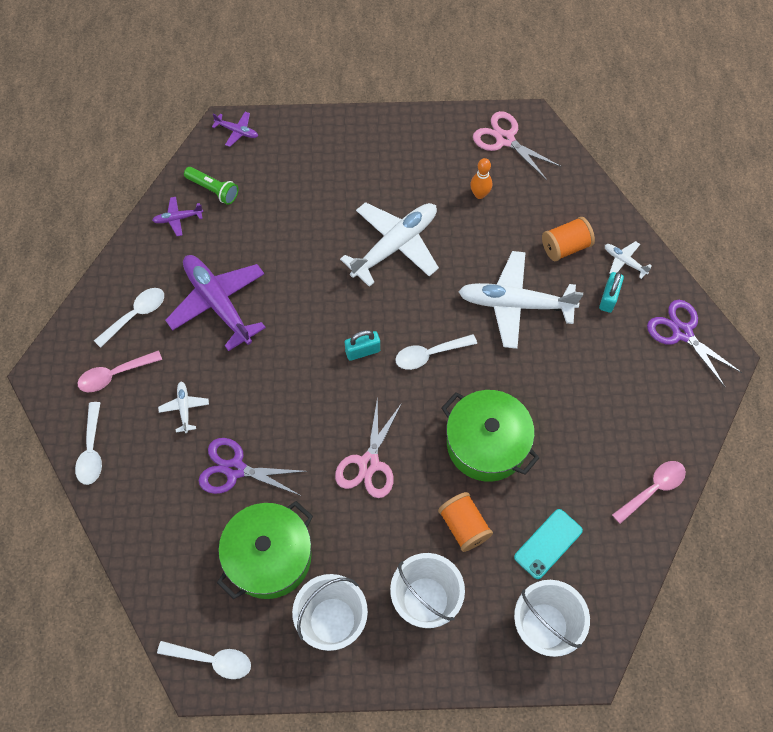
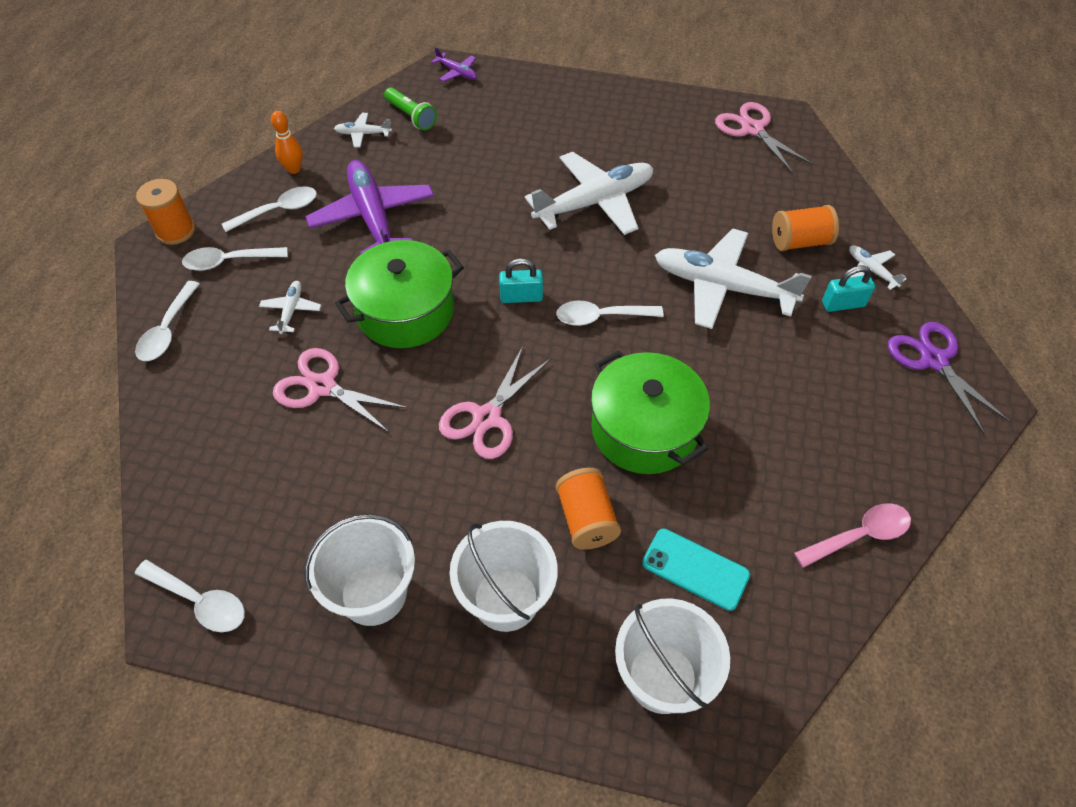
camera: 15 degrees right, 10 degrees down
(56, 356) = (175, 231): none -> orange spool
(114, 375) = (229, 261): pink spoon -> white spoon
(178, 218) = (363, 134): purple plane -> white plane
(235, 469) = (322, 386): purple scissors -> pink scissors
(269, 557) = (323, 494): green pot -> green pot (405, 311)
(479, 194) = (708, 173): orange bowling pin -> orange bowling pin (294, 169)
(548, 543) = (695, 569): turquoise phone -> turquoise phone turned 60 degrees clockwise
(608, 298) = (843, 304): turquoise padlock -> turquoise padlock turned 45 degrees clockwise

